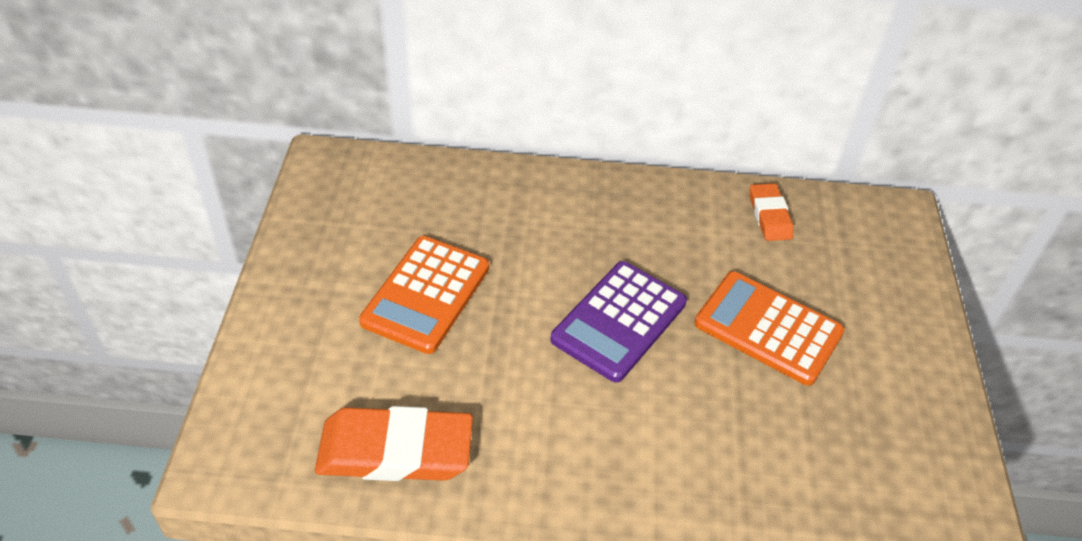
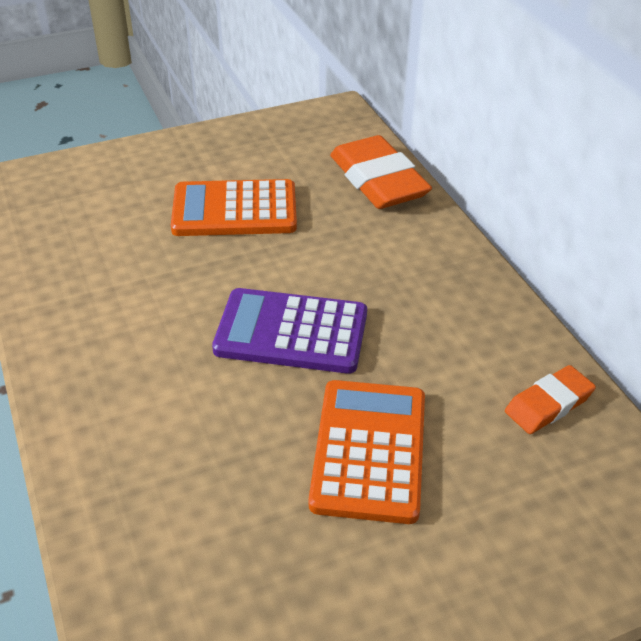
camera: 65 degrees right, 5 degrees down
(395, 450) = (63, 251): orange eraser -> orange eraser (378, 180)

